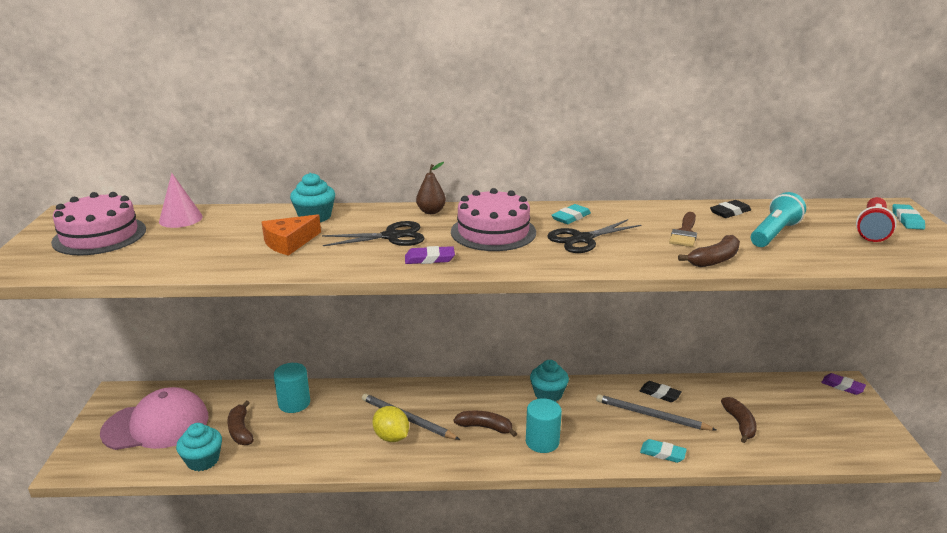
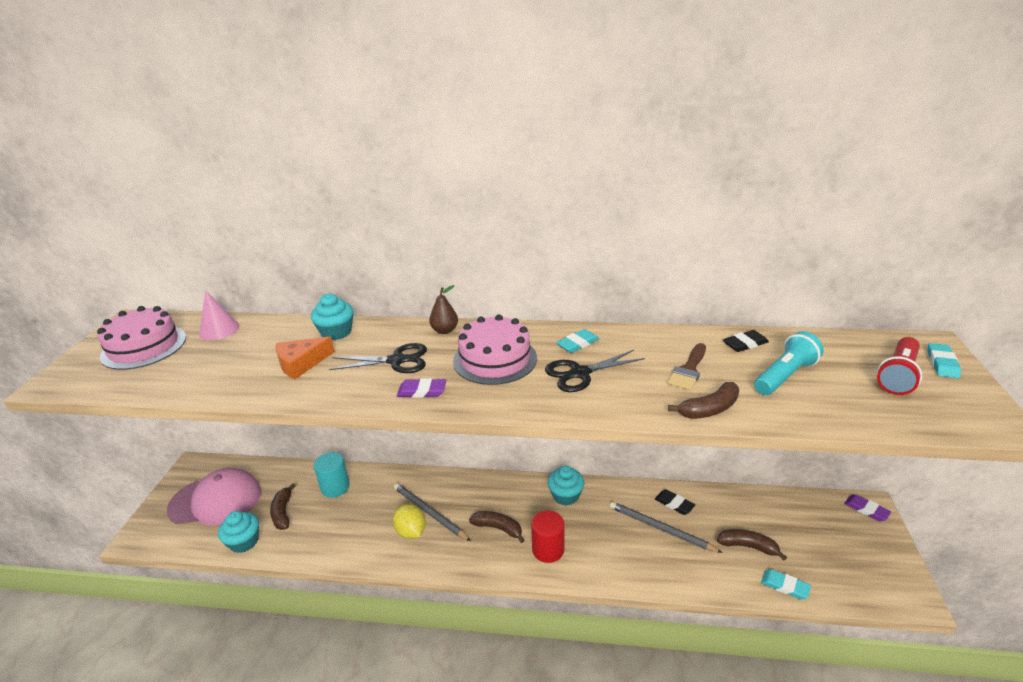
camera: 10 degrees right, 5 degrees up
(542, 442) = (548, 550): turquoise cylinder -> red cylinder
(662, 453) = (662, 574): turquoise eraser -> turquoise eraser (785, 586)
(739, 424) = (748, 546): brown banana -> brown banana turned 75 degrees counterclockwise

